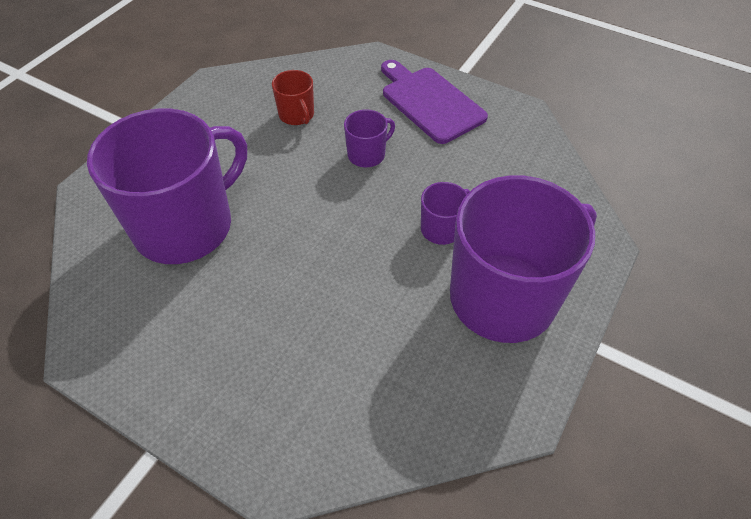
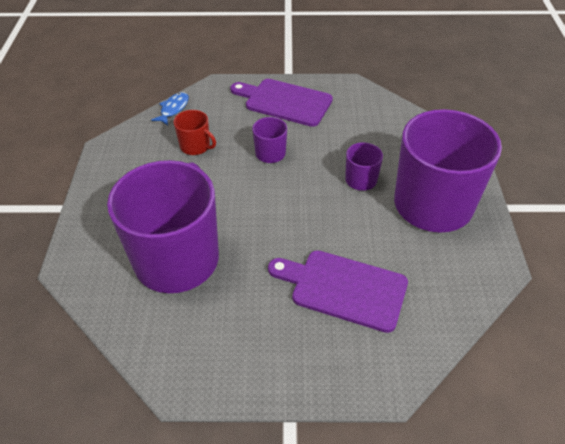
camera: 30 degrees left, 5 degrees down
(308, 65) = (173, 109): none -> blue fish
(318, 344) = (343, 289): none -> purple cutting board

